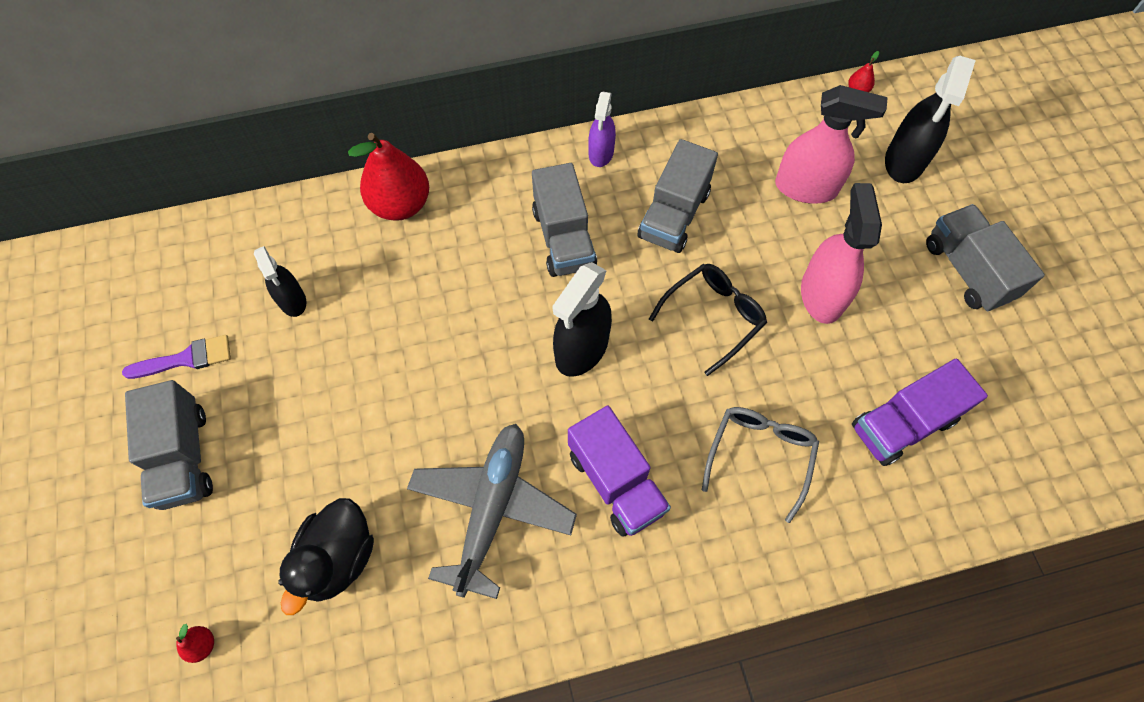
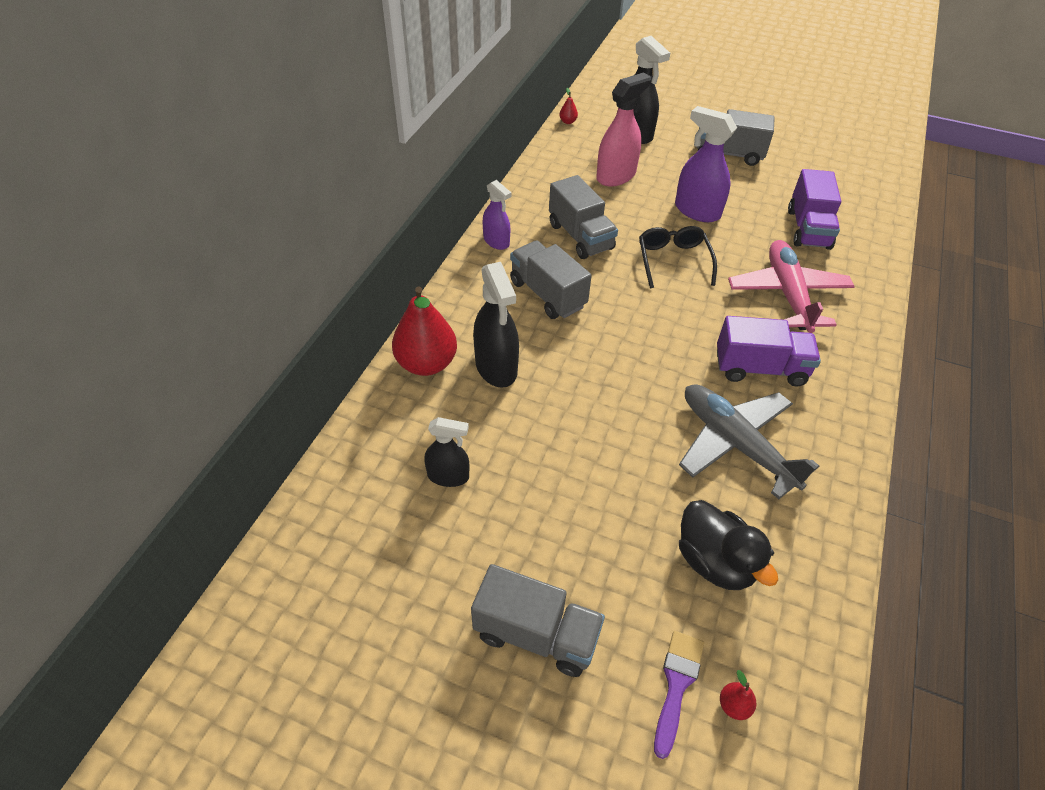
camera: 55 degrees left, 15 degrees down
(186, 358) = (435, 583): purple brush -> purple brush (676, 684)
(564, 238) = (547, 294): grey truck -> grey truck turned 150 degrees counterclockwise
(581, 349) = (644, 332): black spray bottle -> black spray bottle (496, 367)
(760, 454) = (787, 294): grey glasses -> pink plane
(821, 295) = (697, 211): pink spray bottle -> purple spray bottle

